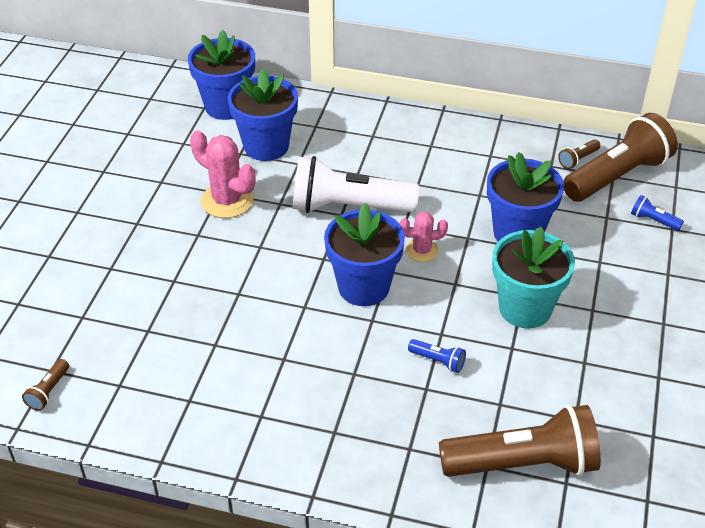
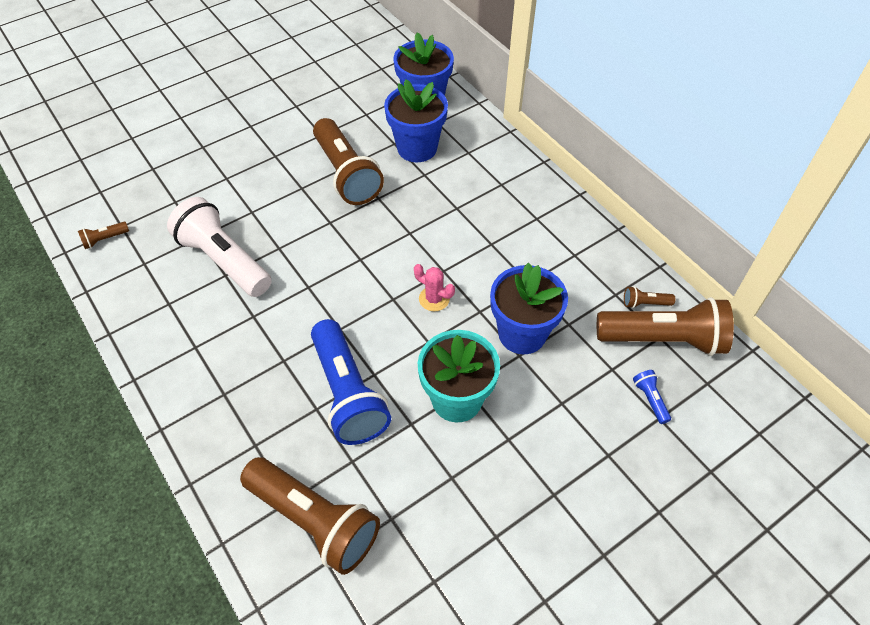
camera: 40 degrees right, 10 degrees up
(227, 201) = (346, 174): pink cactus -> brown flashlight
(348, 207) = (421, 230): white flashlight -> white flashlight (224, 260)
(363, 287) = (362, 299): blue flower pot -> none
(438, 361) = (348, 393): blue flashlight -> blue flashlight, size x2.49

